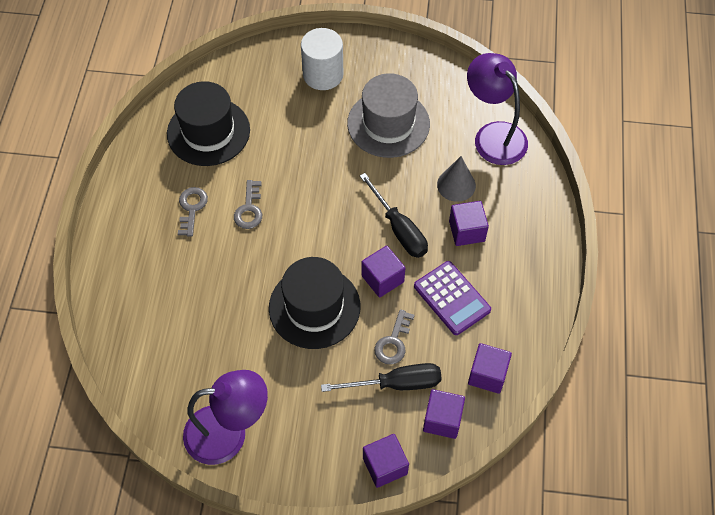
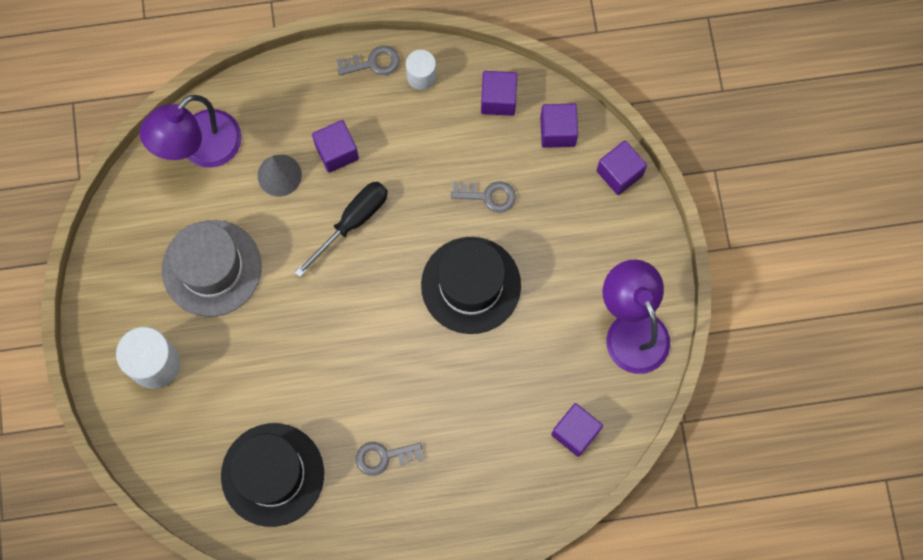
camera: 105 degrees left, 15 degrees up
(249, 209) = (368, 391): grey key -> grey key (373, 63)
(382, 279) = (418, 224): purple cube -> purple cube (575, 432)
(396, 384) = (533, 183): black screwdriver -> none
(452, 298) = (422, 150): purple calculator -> none
(525, 314) = (421, 76): none -> white cylinder

